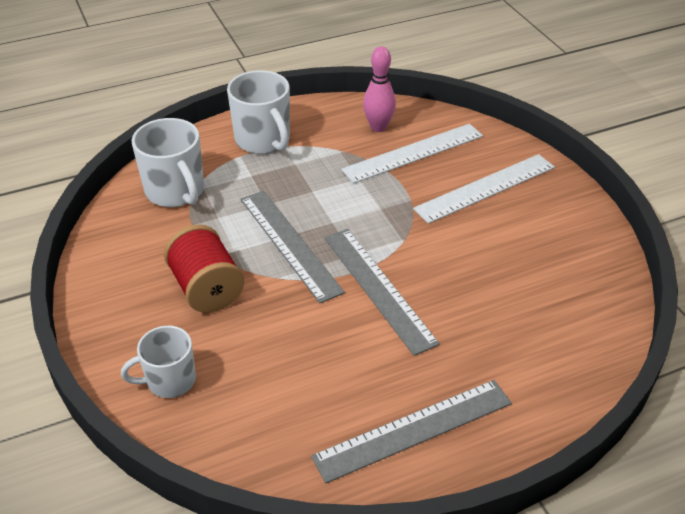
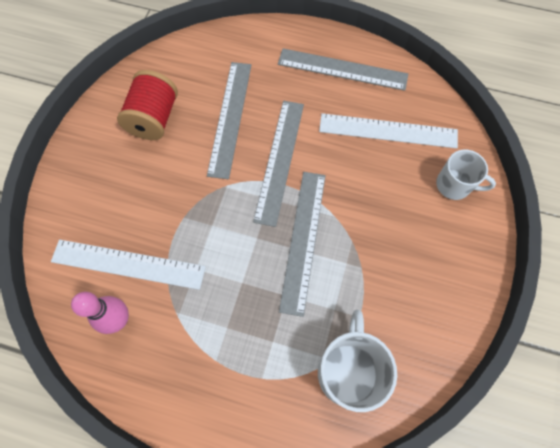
camera: 140 degrees left, 25 degrees up
(207, 288) = (388, 241): red spool -> red spool (154, 118)
(263, 140) = (226, 385): white mug -> none
(471, 293) = (230, 118): none -> grey ruler
(485, 188) = (123, 188): white ruler -> white ruler (388, 131)

